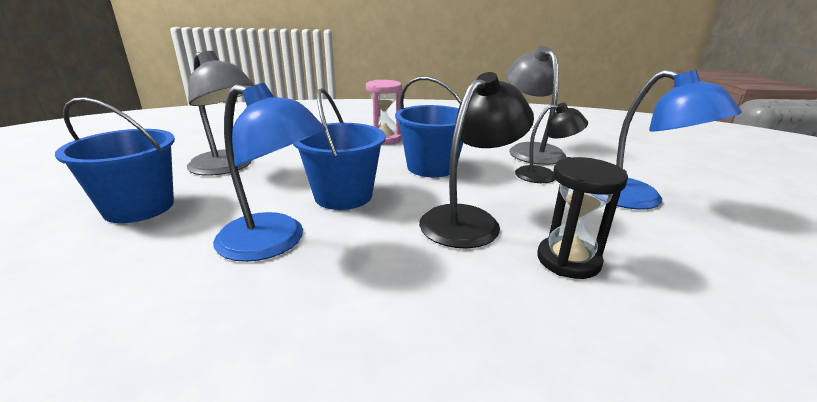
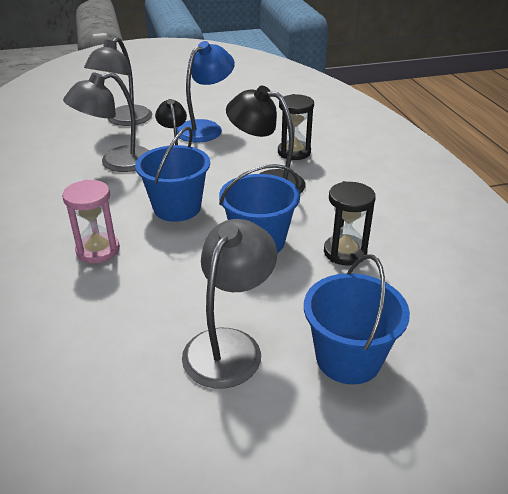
camera: 105 degrees left, 10 degrees up
(274, 242) = (345, 252): blue lamp -> black hourglass
(638, 158) = (124, 120): none -> grey lamp

